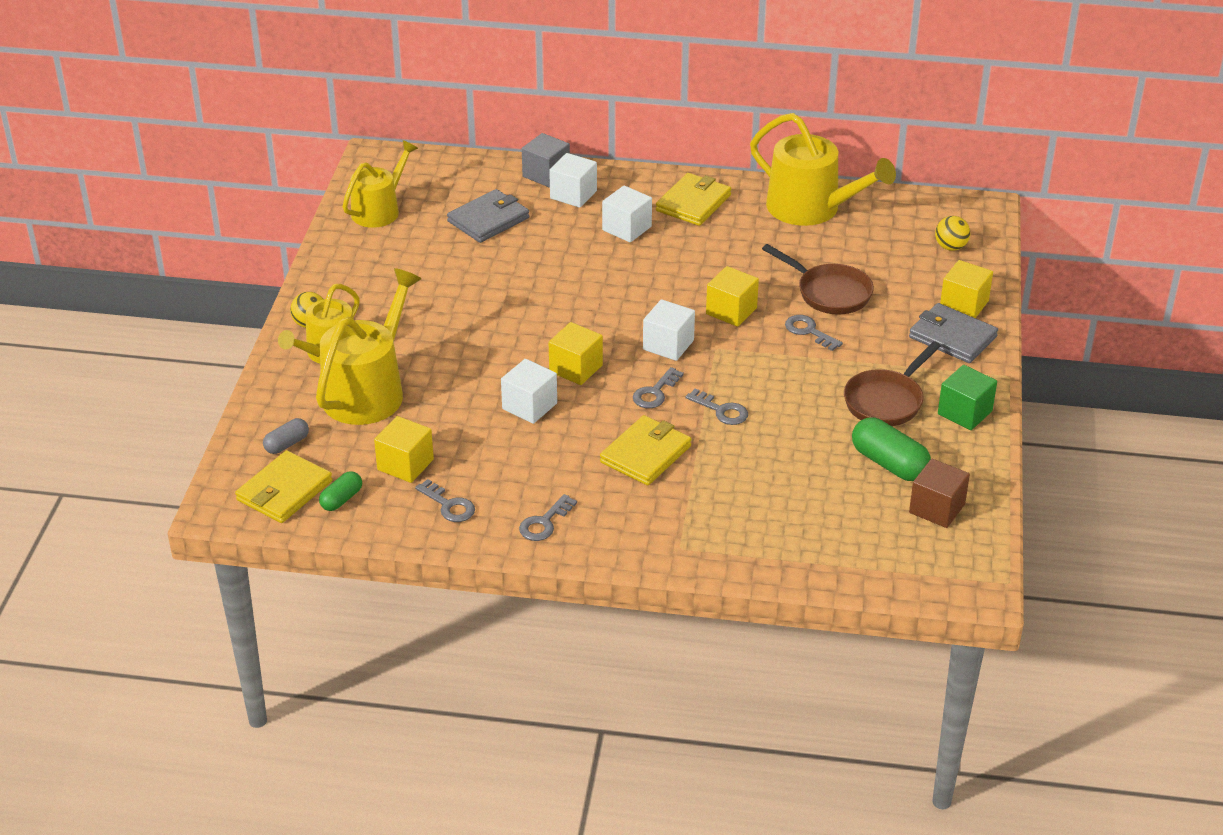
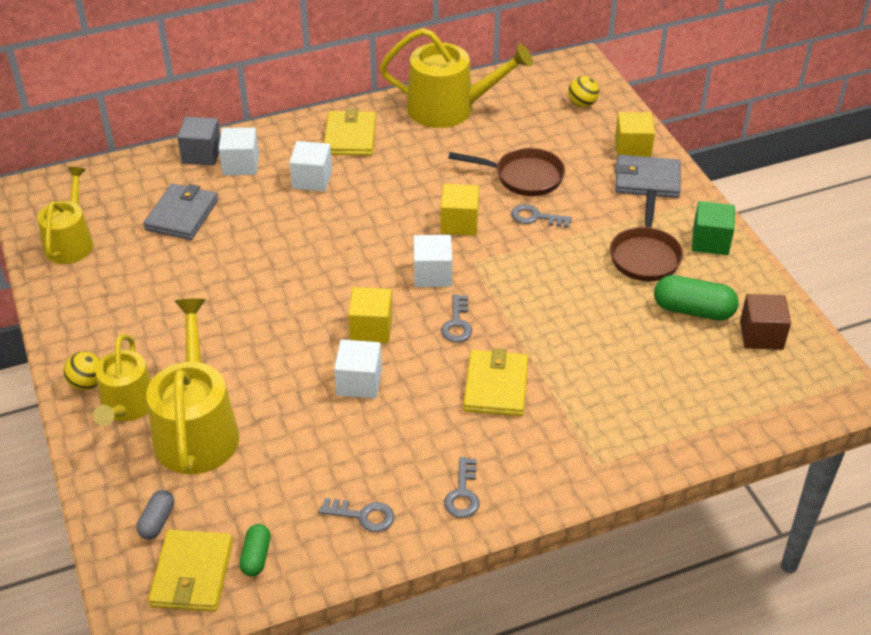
camera: 30 degrees left, 5 degrees up
(405, 464) = (290, 491): yellow cube -> none
(721, 410) = (525, 318): grey key -> none

